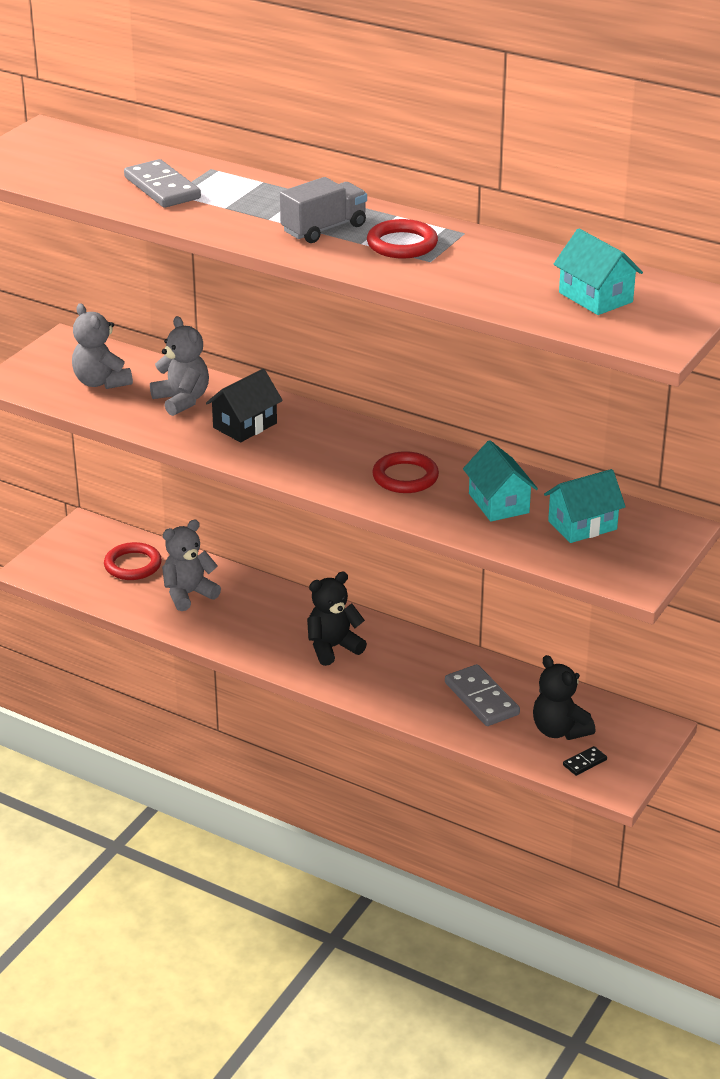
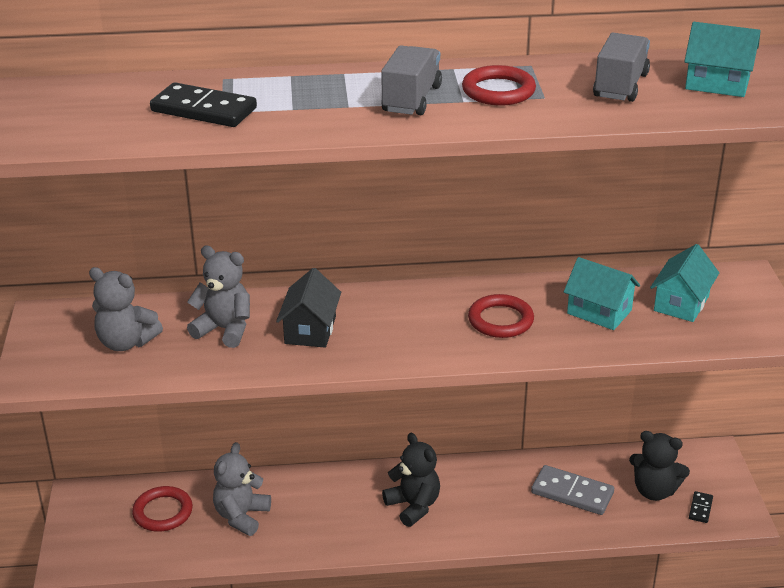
camera: 35 degrees left, 0 degrees up
(162, 188) = (203, 110): grey domino -> black domino
(333, 647) = (413, 506): black teddy bear -> black teddy bear turned 120 degrees clockwise
(508, 272) = (620, 86): none -> grey truck

